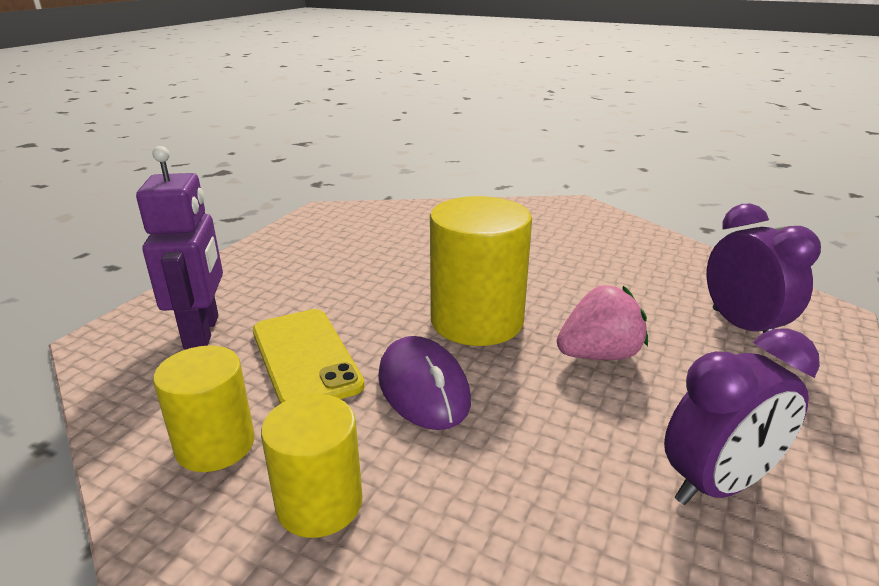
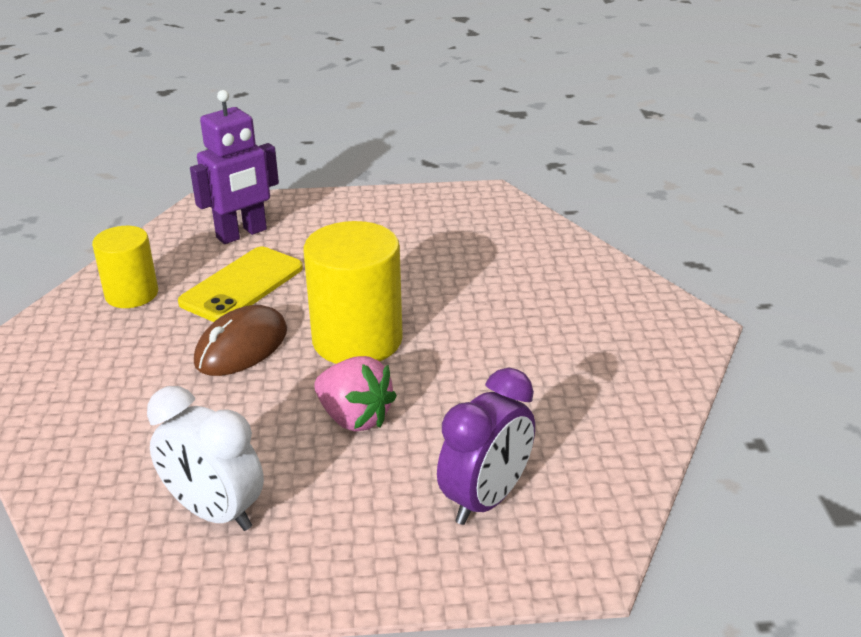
camera: 60 degrees right, 5 degrees up
(319, 503) = (103, 350): yellow cylinder -> none
(423, 388) = (241, 347): purple mouse -> brown mouse
(717, 484) = (215, 513): purple clock -> white clock

